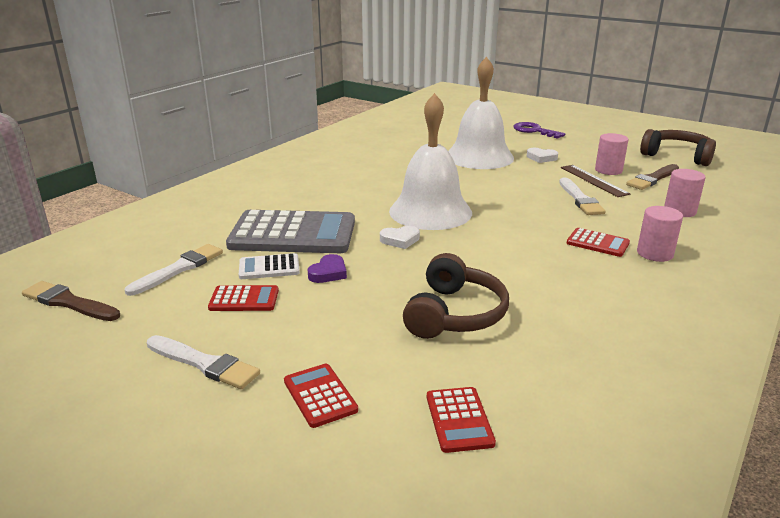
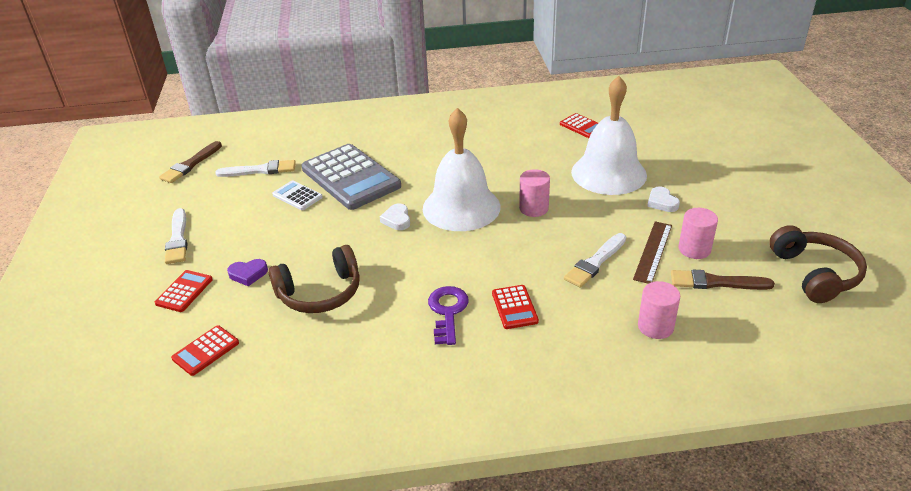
camera: 50 degrees right, 10 degrees up
(69, 302) = (190, 164): brown brush -> brown brush turned 135 degrees counterclockwise
(244, 299) = (252, 211): red calculator -> red calculator (582, 126)
(328, 273) = (316, 219): purple heart -> purple heart (248, 274)
(400, 240) = (397, 219): white heart -> white heart turned 45 degrees clockwise
(534, 131) = (728, 168): purple key -> purple key (447, 312)
(655, 253) = (535, 344): pink cylinder -> pink cylinder (533, 208)

